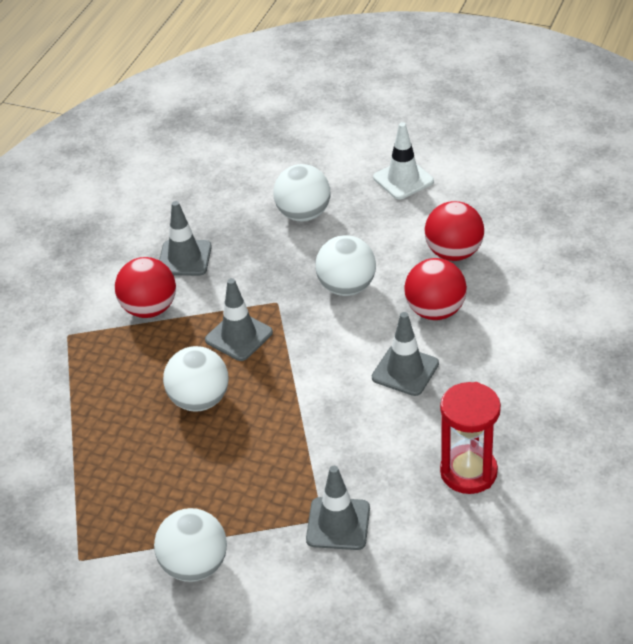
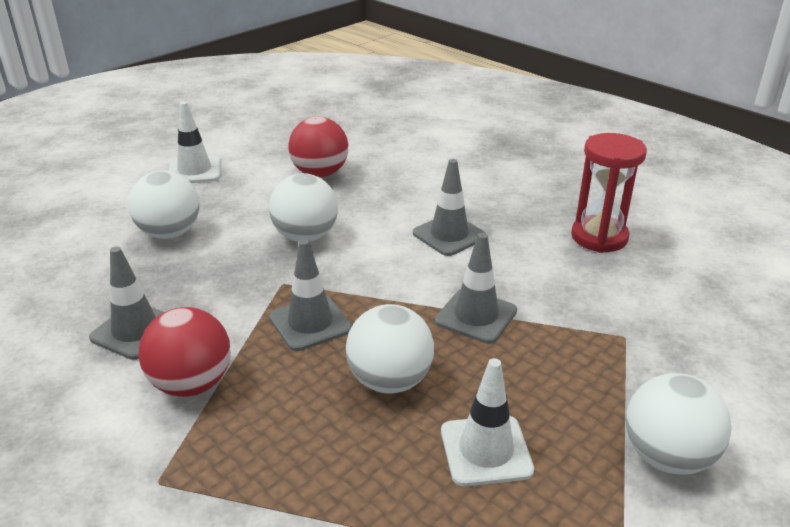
camera: 70 degrees left, 10 degrees down
(156, 469) = (486, 450): none -> white traffic cone
(338, 524) = (636, 327): grey traffic cone -> grey traffic cone (476, 316)
(435, 311) = (384, 200): red ball -> none

